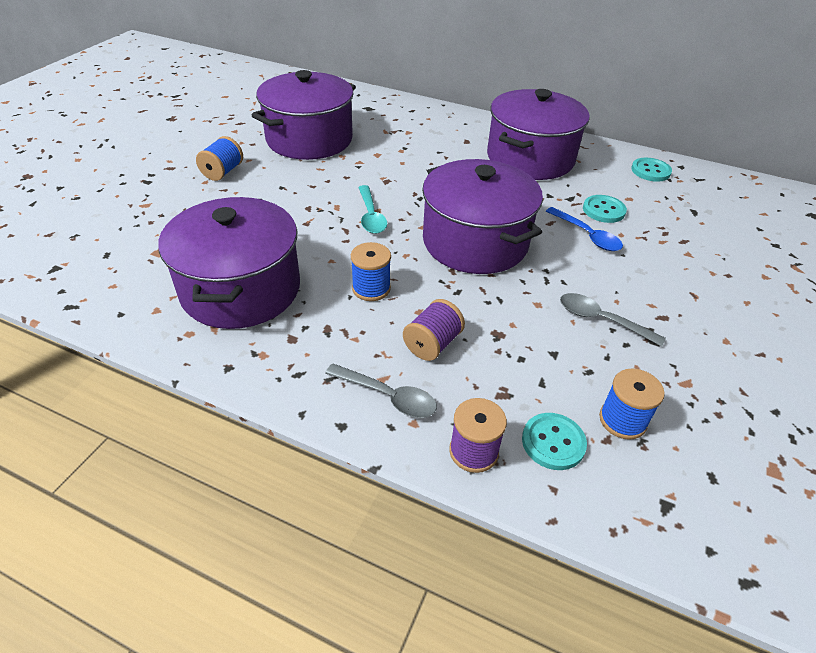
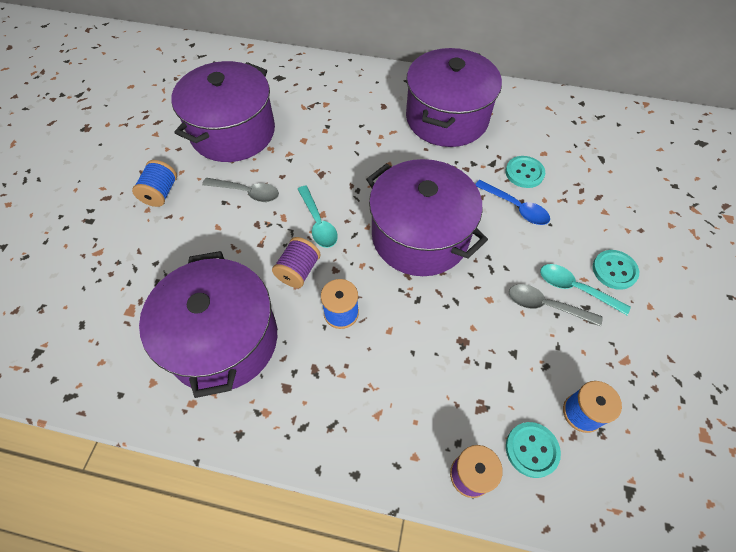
camera: 10 degrees left, 15 degrees up
(387, 396) = (386, 433): grey spoon -> grey spoon (246, 192)
(432, 344) = (410, 366): purple spool -> purple spool (298, 271)
(640, 311) = (575, 289): none -> turquoise spoon
(650, 171) = (556, 114): turquoise button -> turquoise button (614, 270)

